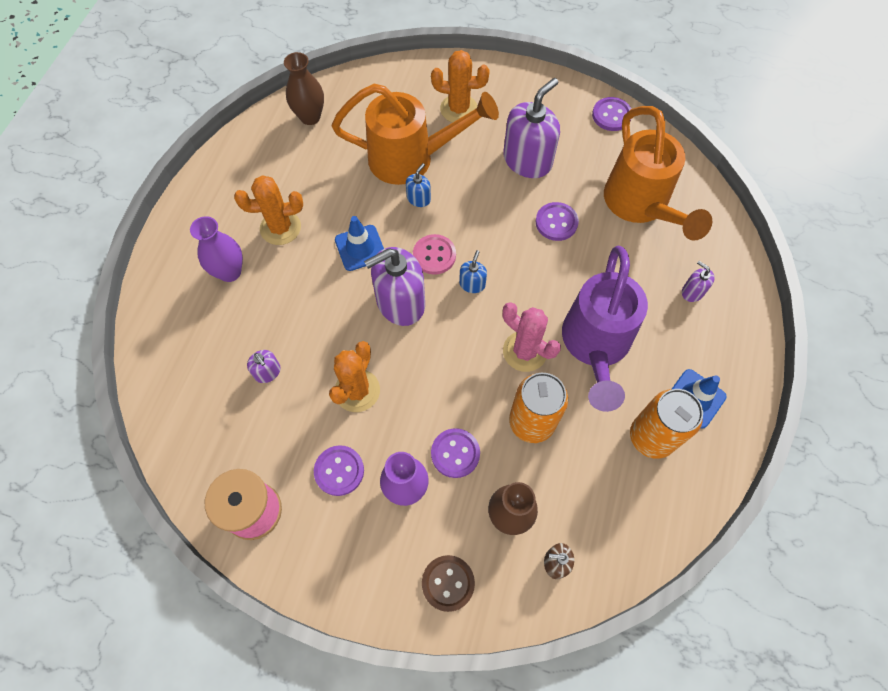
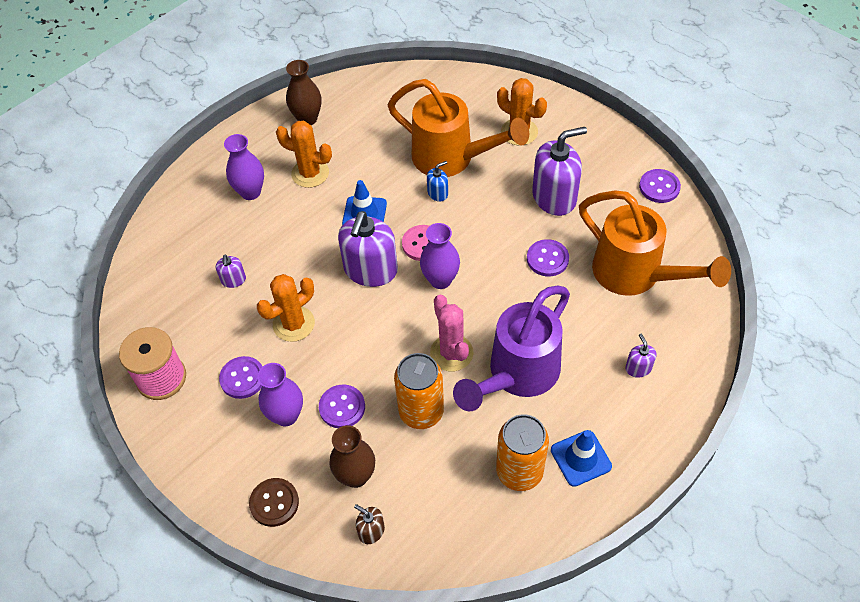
camera: 30 degrees right, 10 degrees down
(310, 117) = (387, 94): brown vase -> brown vase (307, 119)
(400, 302) = (370, 270): purple soap dispenser -> purple soap dispenser turned 75 degrees counterclockwise
(472, 284) = (440, 280): blue soap dispenser -> purple vase
(640, 206) = (636, 275): orange watering can -> orange watering can turned 60 degrees counterclockwise

